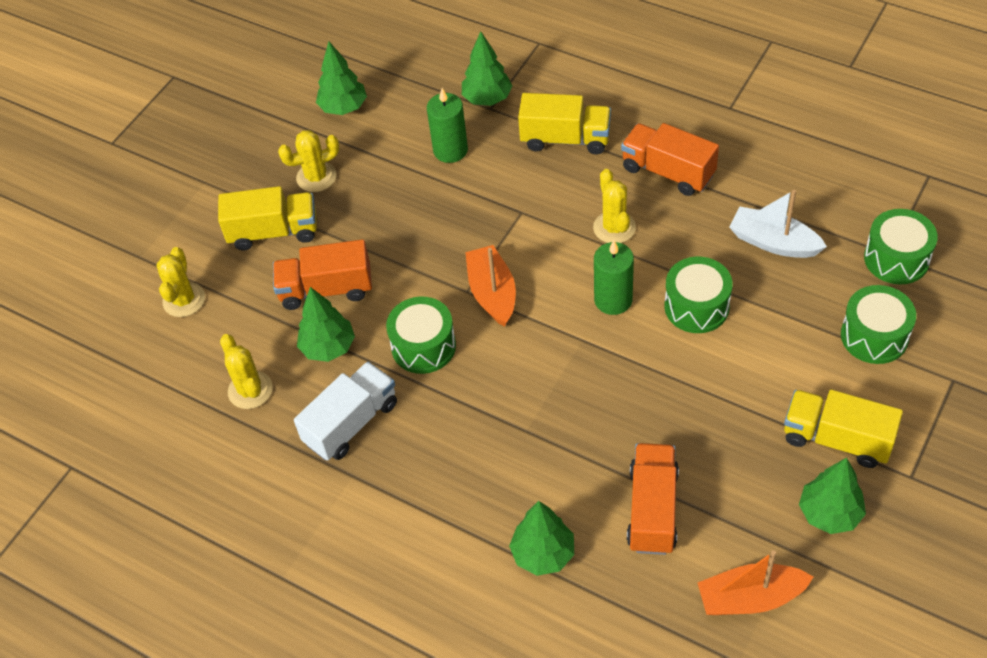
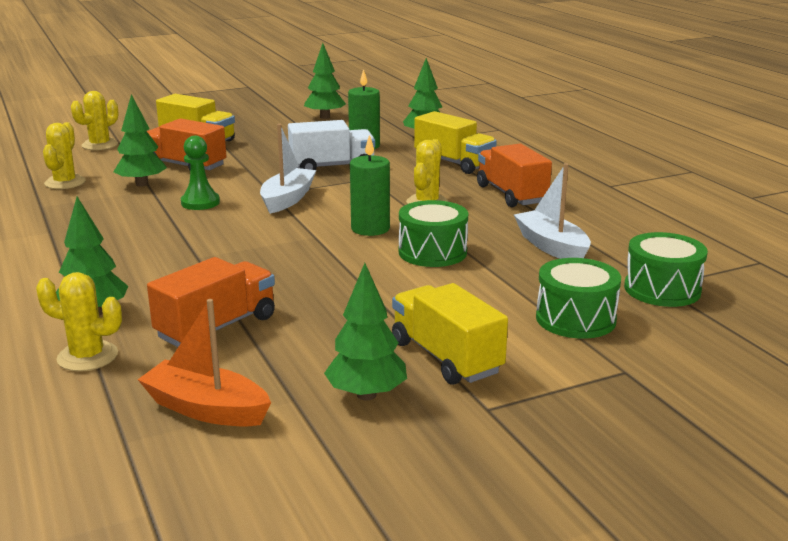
camera: 30 degrees right, 30 degrees down
(316, 177) = (261, 132): yellow cactus -> yellow cactus (87, 356)
(351, 423) = (93, 213): white truck -> white truck (332, 167)
(423, 346) = (200, 203): green drum -> green pawn
(492, 293) = (287, 199): orange boat -> white boat

